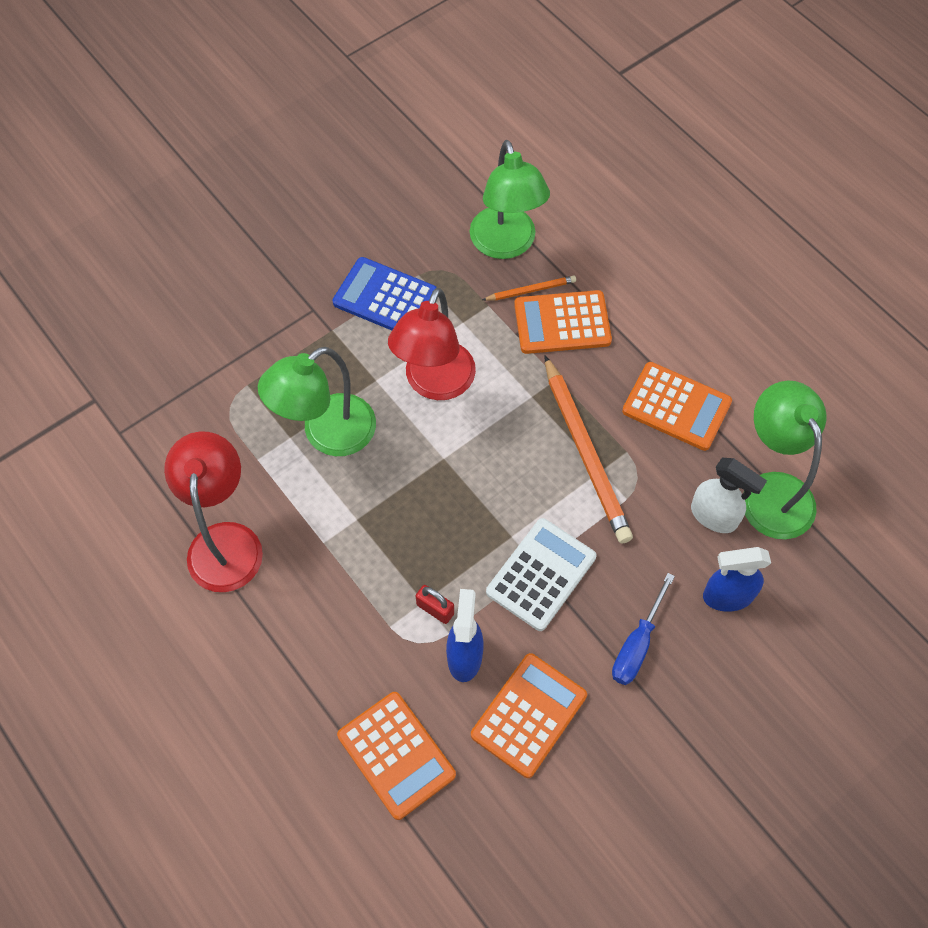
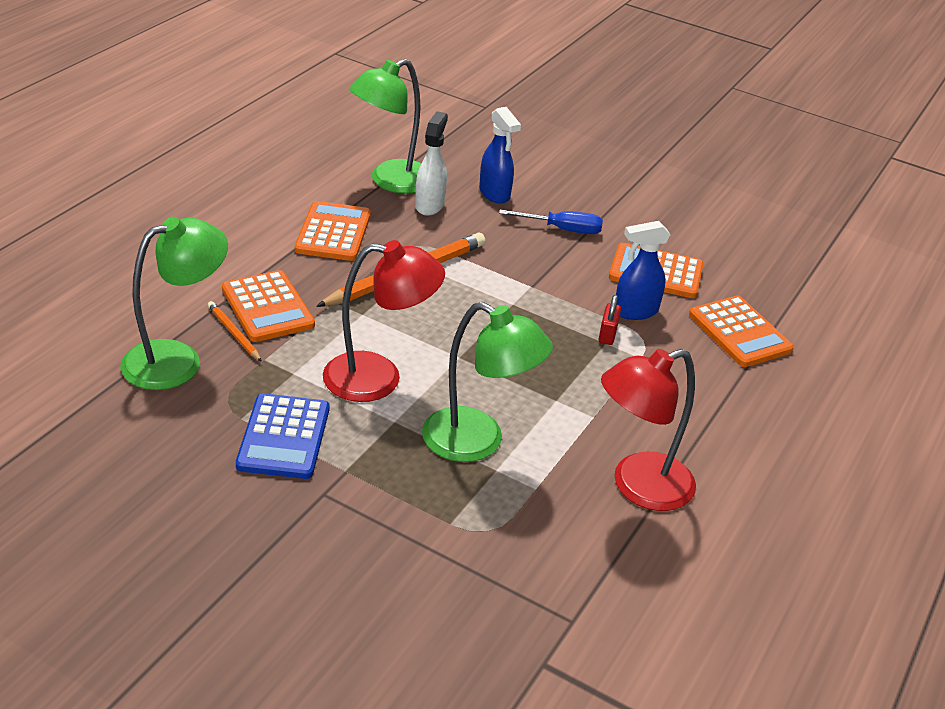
camera: 115 degrees left, 25 degrees down
(396, 755) = (740, 332): orange calculator -> orange calculator turned 120 degrees clockwise
(541, 574) = (537, 283): white calculator -> none

